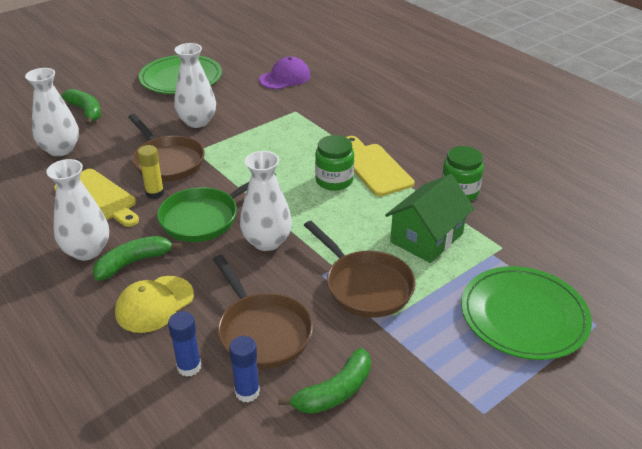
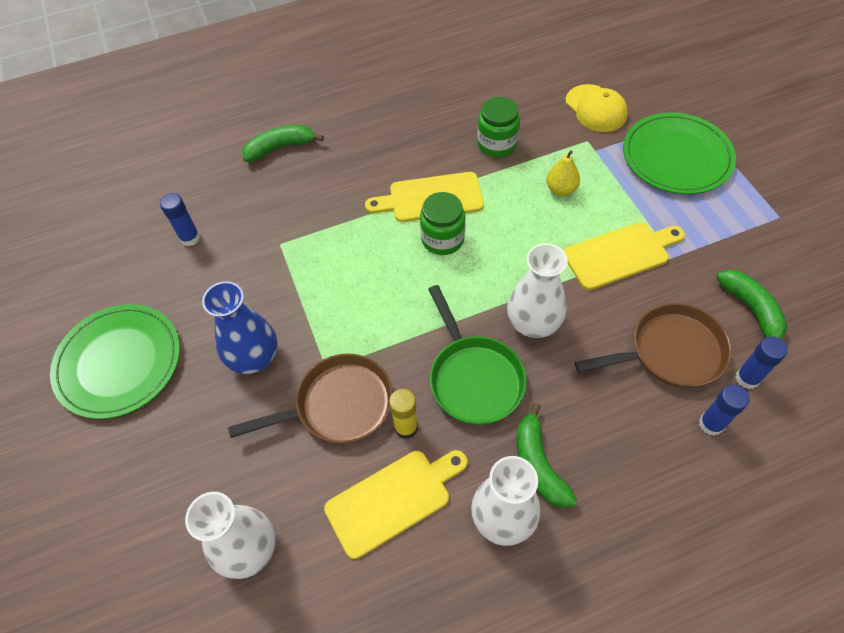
camera: 70 degrees left, 20 degrees up
(86, 111) = (151, 507): green banana -> green banana (280, 147)
(154, 304) = (614, 448): yellow cap -> yellow cap (596, 108)
(197, 122) = (254, 357): white vase -> blue vase
(285, 78) = (190, 238): purple cap -> blue glue stick
(365, 286) = (620, 254): brown pan -> yellow cutting board
(426, 238) = (561, 189): green house -> yellow pear

